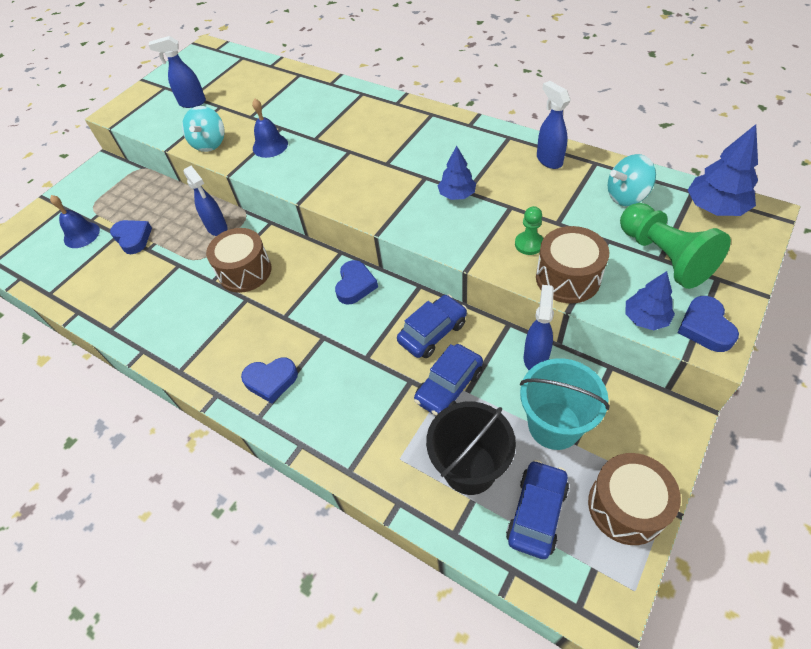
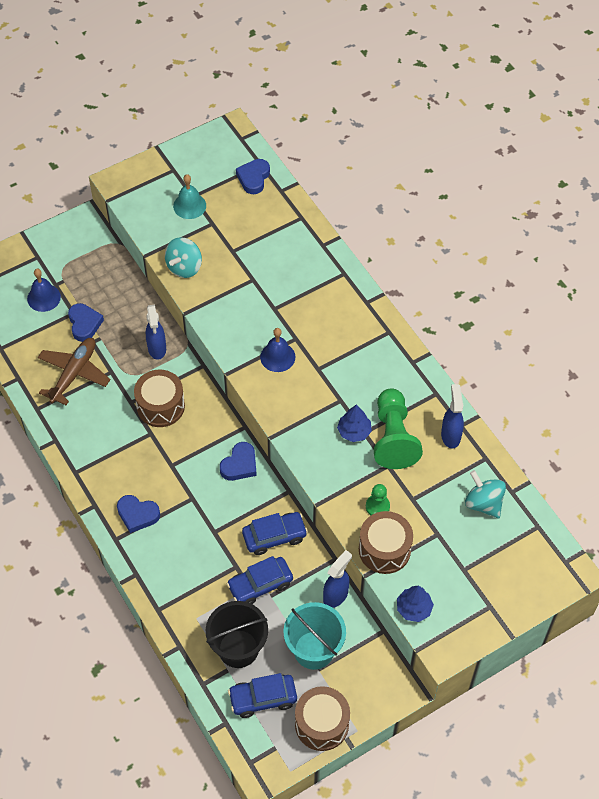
camera: 20 degrees right, 5 degrees up
(139, 282) = (74, 373): none -> brown plane
(192, 103) = (189, 205): blue spray bottle -> turquoise bell
(270, 146) = (233, 297): blue bell -> blue bell (277, 357)
(537, 513) = (263, 698): blue car -> blue car turned 150 degrees counterclockwise
(626, 196) = (483, 503): turquoise spinning top -> turquoise spinning top turned 45 degrees clockwise
(664, 257) = (467, 569): green pawn -> green pawn (393, 438)
(705, 327) = (448, 636): blue heart -> blue heart (253, 178)
(715, 207) = (542, 549): blue tree -> none

